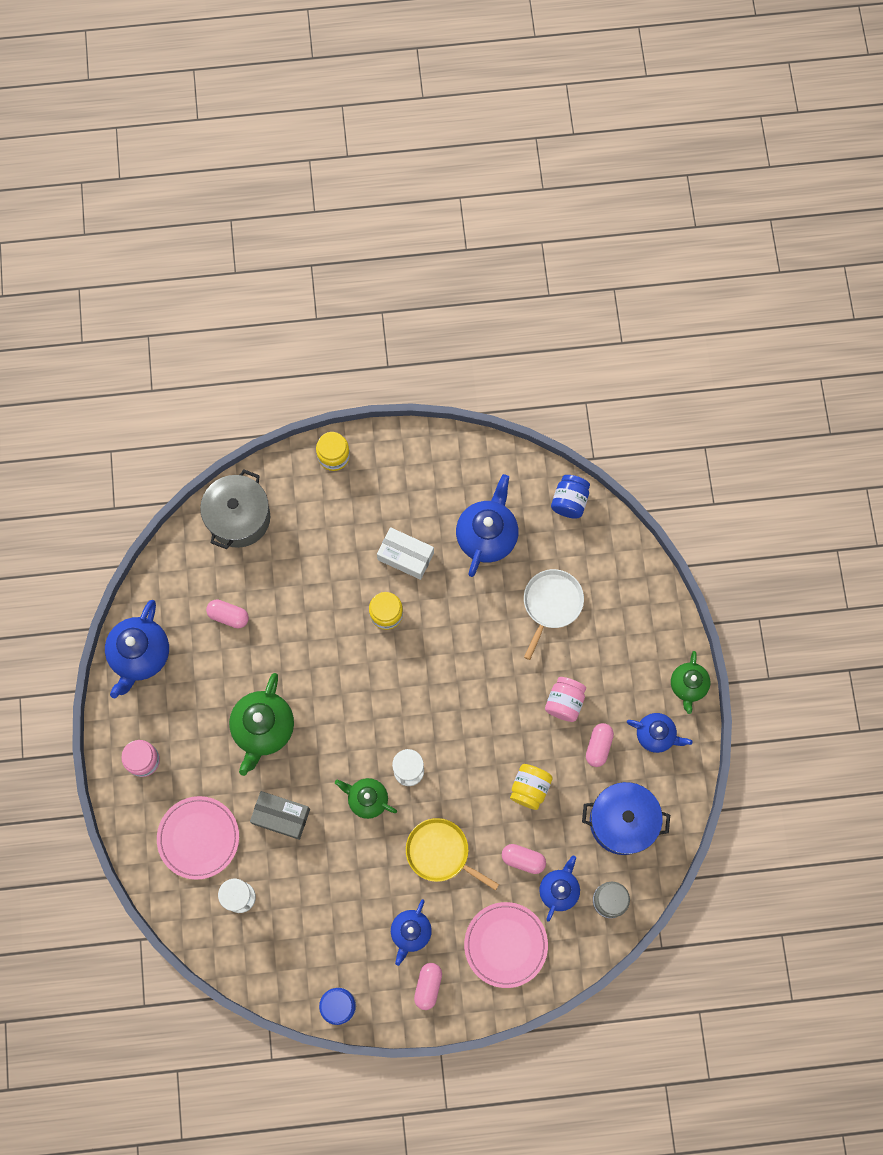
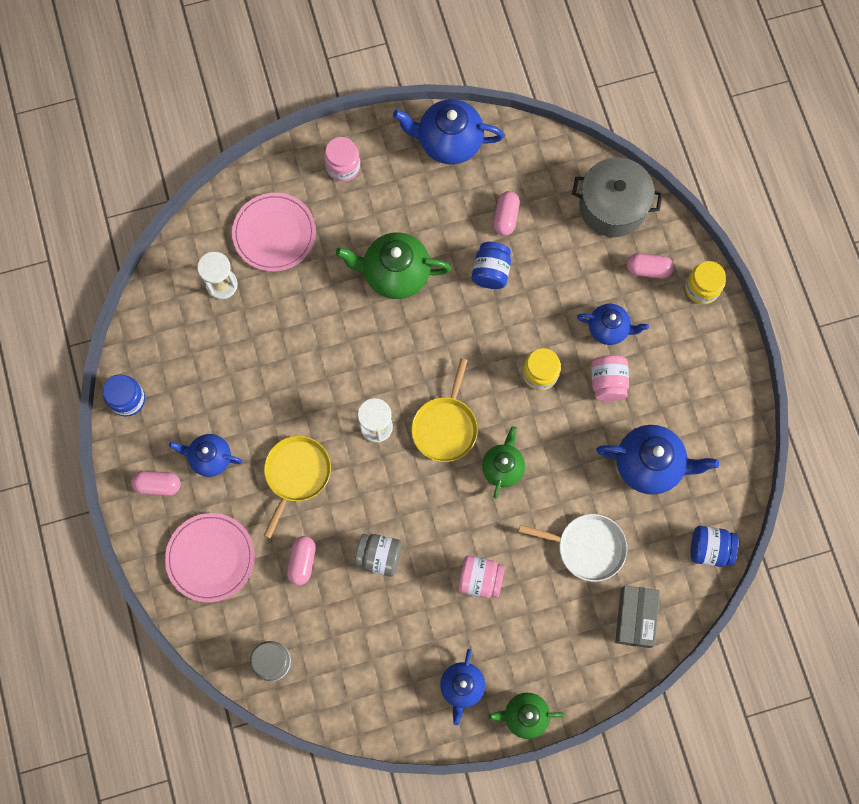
camera: 80 degrees right, 0 degrees up
(279, 639) = (491, 272): none -> blue jar
(281, 816) = (308, 308): grey box -> grey box (635, 618)
(367, 799) = (340, 390): green teapot -> green teapot (503, 467)
(405, 556) = (607, 382): white box -> pink jar
(420, 708) = (445, 427): none -> yellow pan
(529, 788) = (379, 556): yellow jar -> grey jar
(559, 889) = (276, 605): blue teapot -> blue teapot (609, 329)
(598, 746) = (438, 624): pink capsule -> pink capsule (648, 269)
(622, 821) = (360, 663): blue pot -> none

